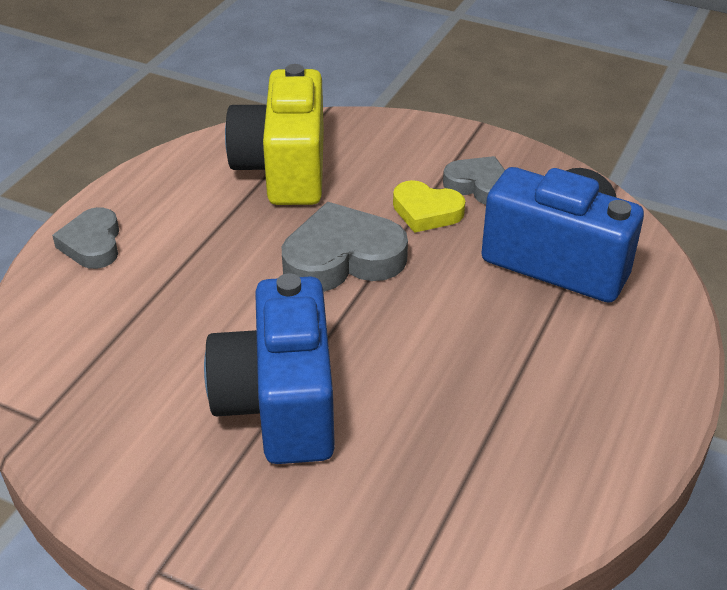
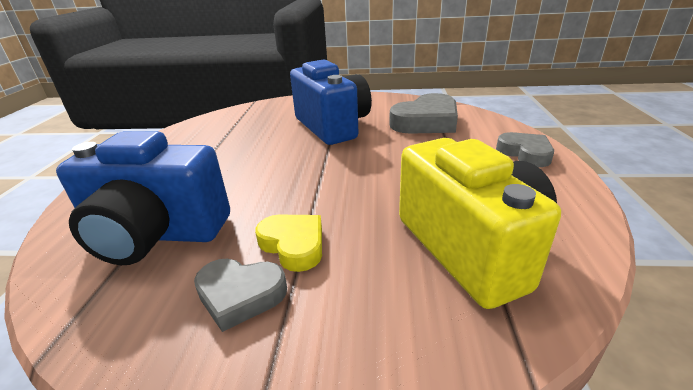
camera: 160 degrees right, 10 degrees down
(342, 258) = (347, 189): grey heart -> grey heart (426, 122)
(426, 212) = (293, 245): yellow heart -> yellow heart turned 45 degrees clockwise

